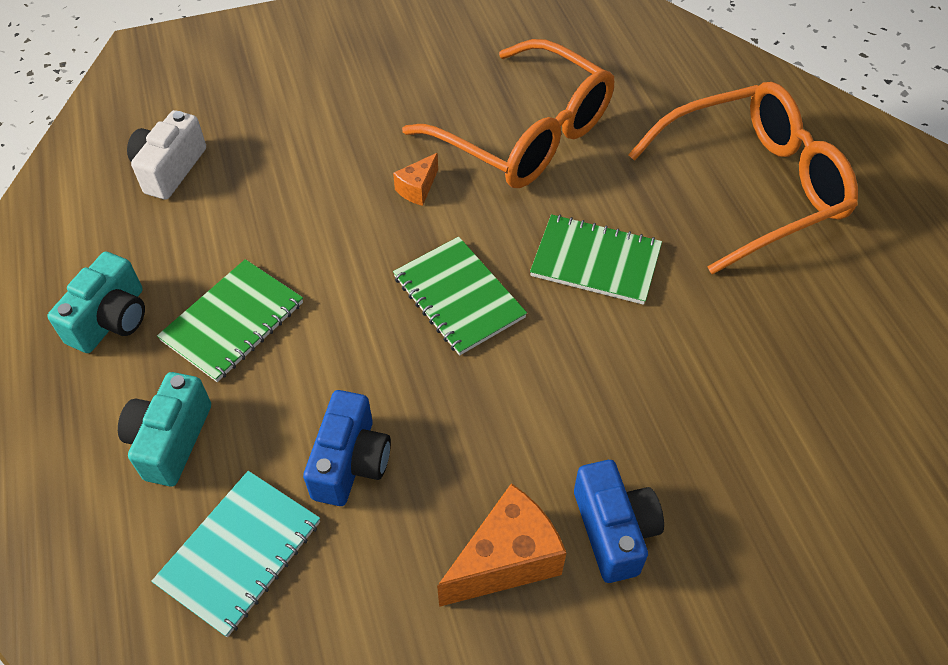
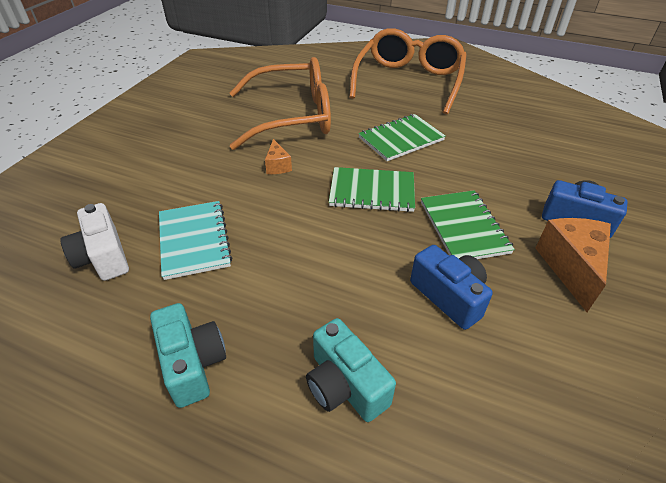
camera: 50 degrees left, 10 degrees down
(233, 322) = (278, 294): green notebook -> green notebook (463, 227)
(239, 553) = (479, 395): turquoise notebook -> turquoise notebook (194, 240)

